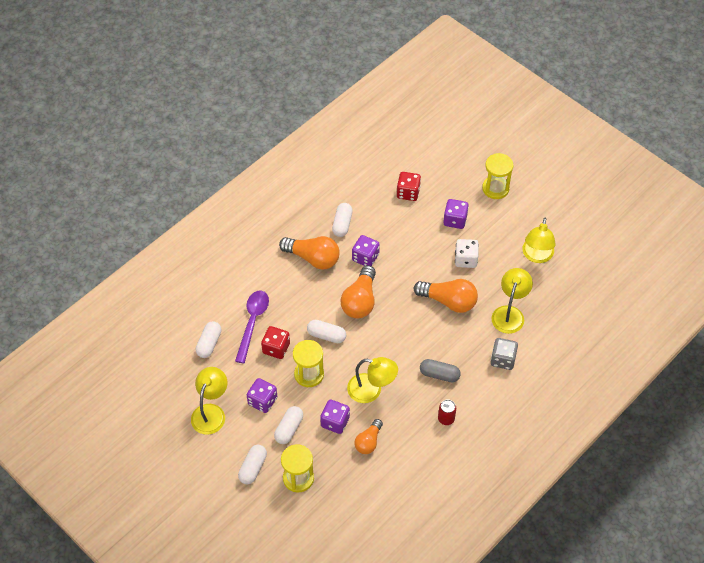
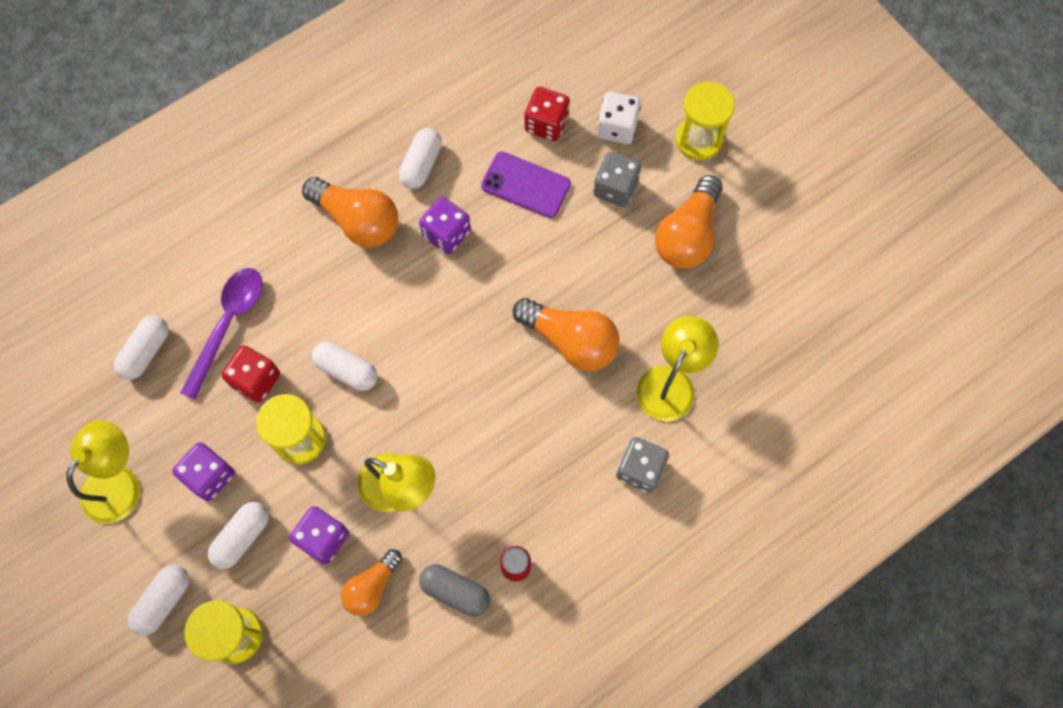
camera: 10 degrees right, 15 degrees up
(360, 301) = (418, 314): orange light bulb -> orange light bulb (687, 235)
(404, 226) = (526, 185): none -> purple phone
(439, 374) = (523, 479): grey capsule -> grey capsule (455, 591)
(455, 220) = (615, 188): purple dice -> grey dice
(465, 259) = (617, 266): white dice -> white dice (617, 127)
(537, 256) = (742, 280): yellow lamp -> none

